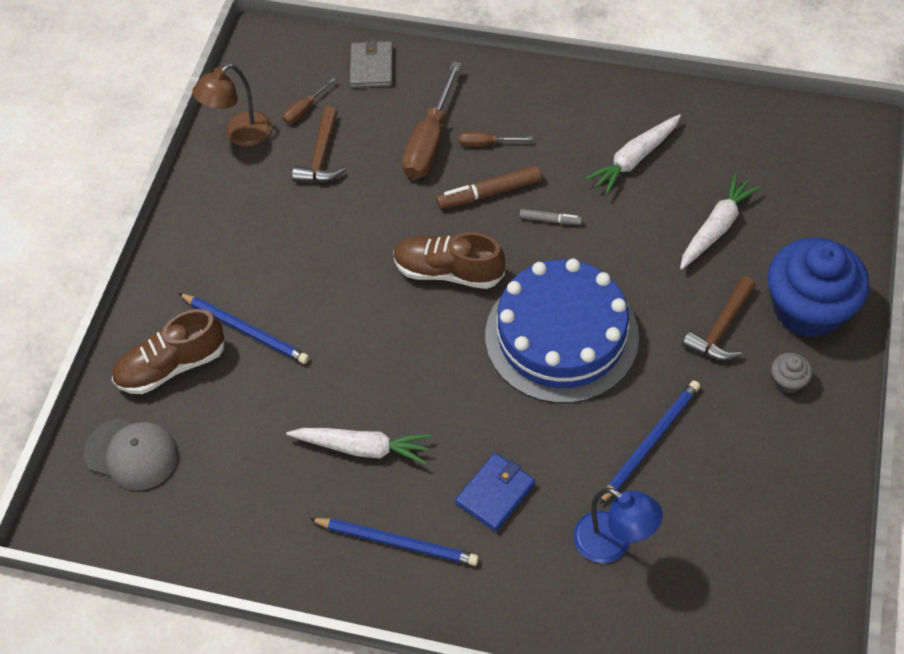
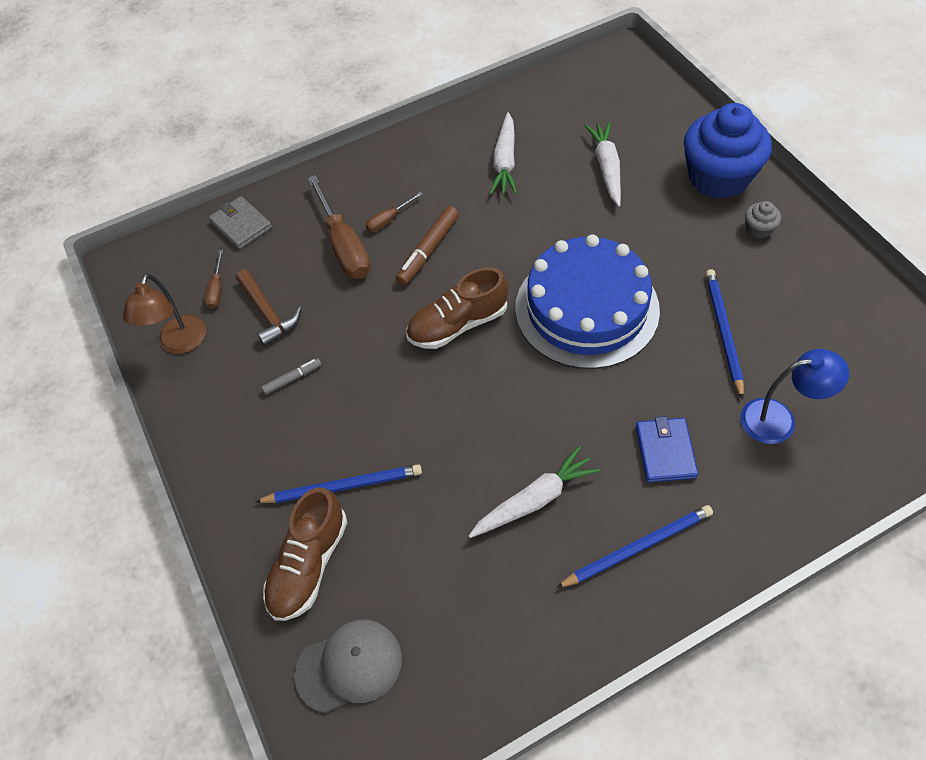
camera: 40 degrees left, 0 degrees up
(550, 220) = (492, 238): grey marker -> grey marker (292, 378)
(721, 328) = (682, 227): brown hammer -> none

